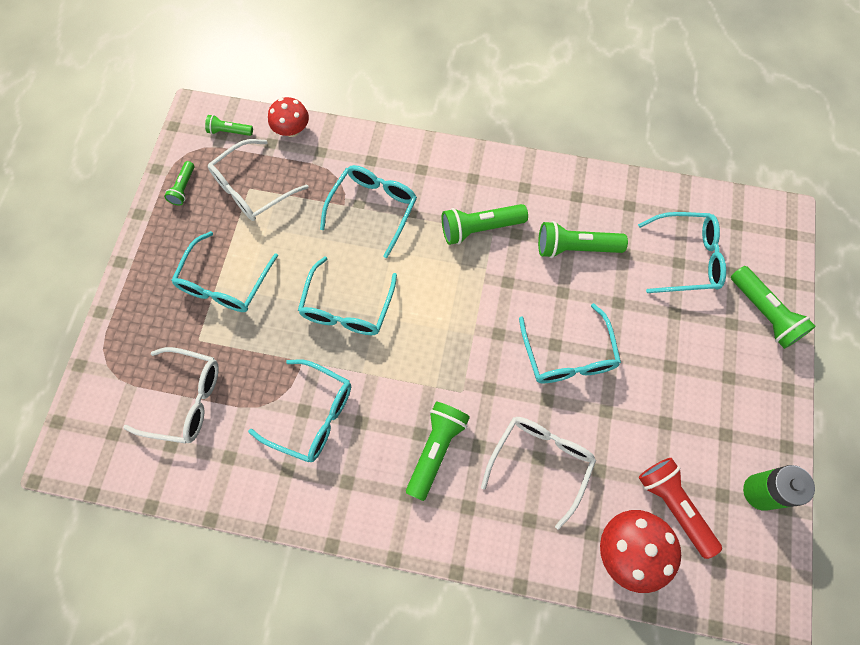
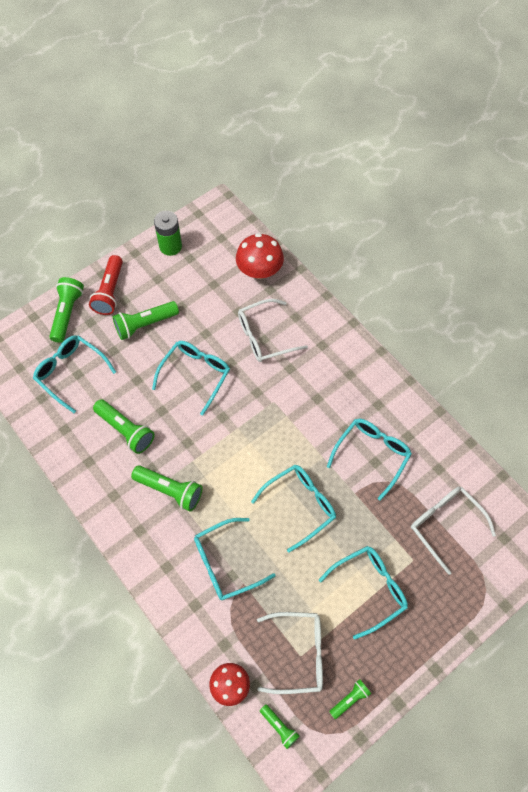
camera: 140 degrees left, 5 degrees down
(312, 415) = (372, 455): turquoise glasses -> turquoise glasses turned 60 degrees clockwise
(436, 449) = (315, 384): green flashlight -> green flashlight (145, 324)
(673, 506) = (218, 271): red flashlight -> red flashlight (110, 292)

